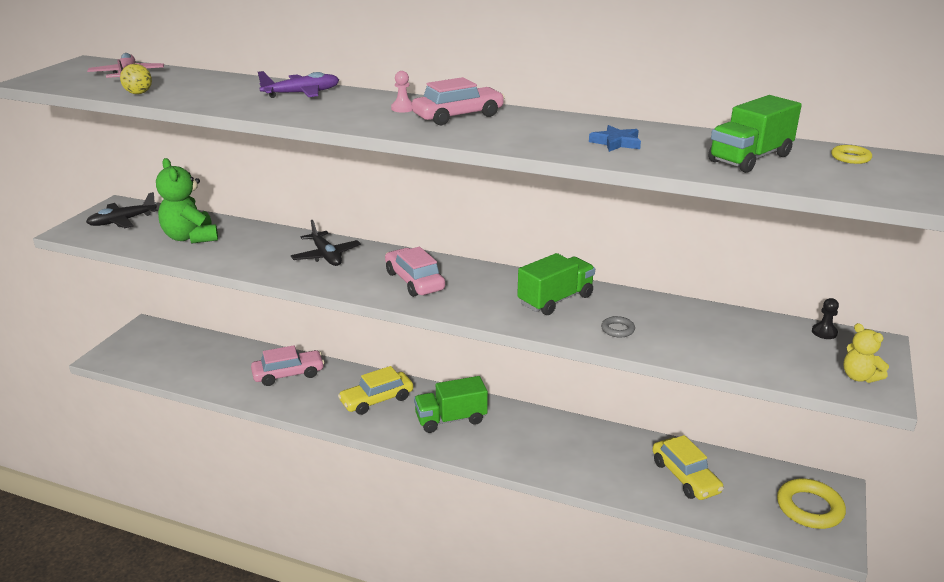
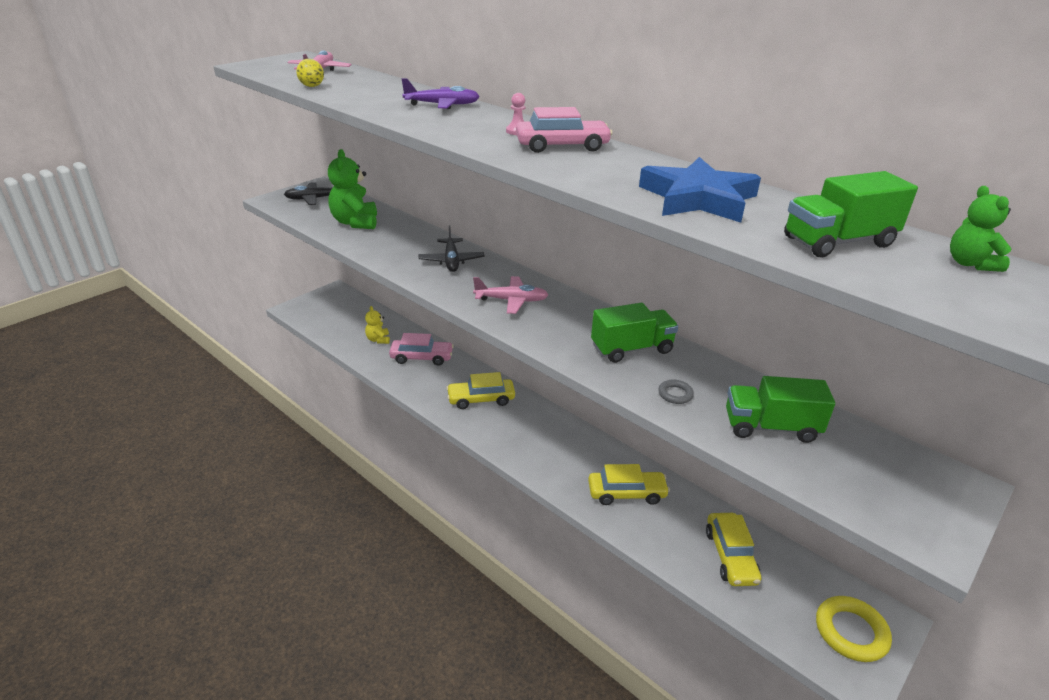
camera: 20 degrees right, 5 degrees up
(414, 281) = (511, 300): pink car -> pink plane
(451, 419) = (535, 434): green truck -> green truck (770, 427)
(567, 449) = (626, 493): none -> yellow car
(616, 142) = (698, 198): blue star -> blue star, size x2.07
(824, 332) = (908, 455): black pawn -> none
(850, 158) = (970, 264): yellow ring -> green teddy bear
(859, 377) = (921, 519): yellow teddy bear -> yellow teddy bear (378, 340)

